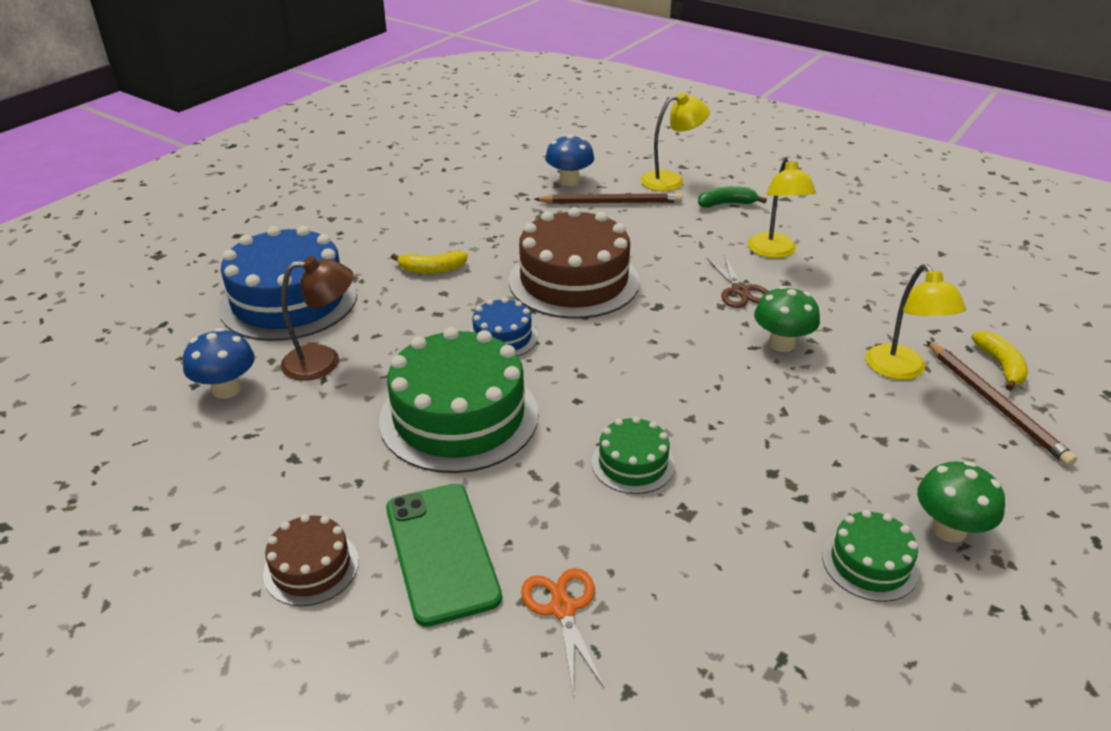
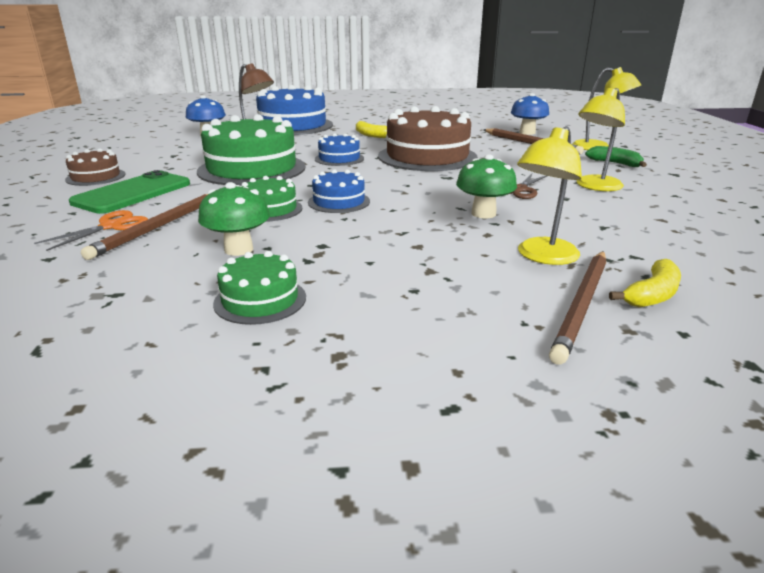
camera: 50 degrees right, 10 degrees down
(606, 568) = (159, 227): none -> brown pencil
(659, 407) = (339, 202): none -> blue cake
(949, 529) = (350, 323): green mushroom -> green mushroom (238, 249)

